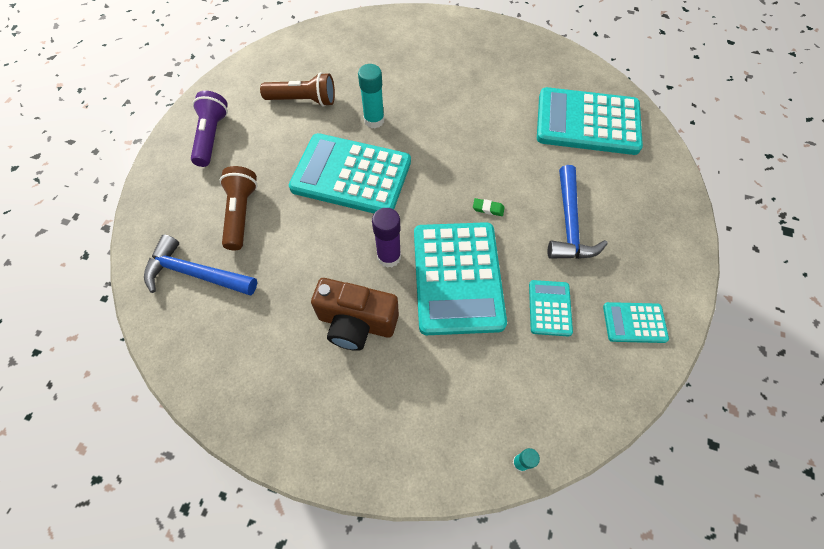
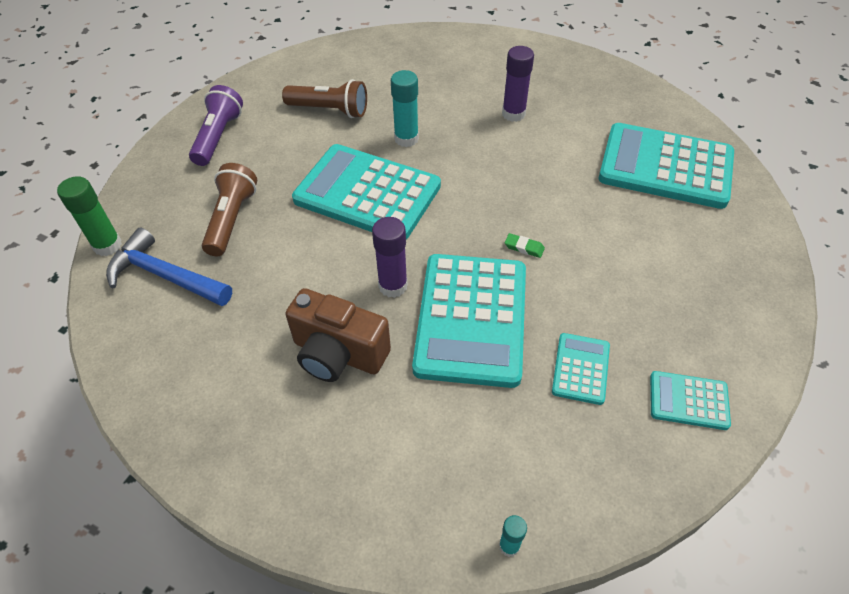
camera: 10 degrees right, 10 degrees down
(138, 252) = (107, 245): none -> green glue stick
(458, 87) = (513, 114): none -> purple glue stick
(569, 224) = (622, 276): blue hammer -> none

